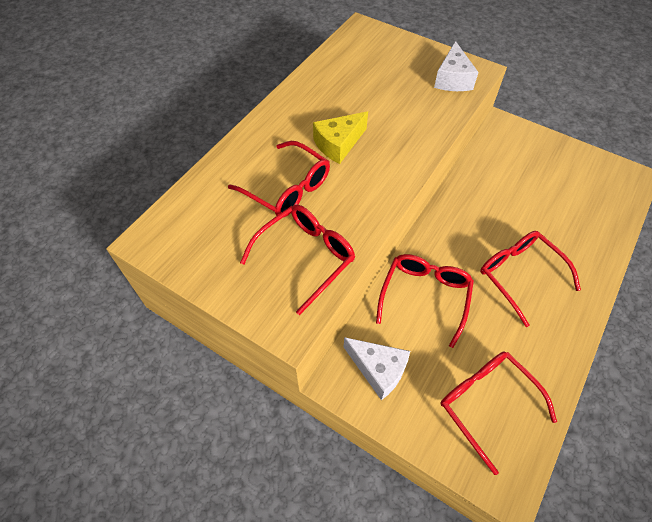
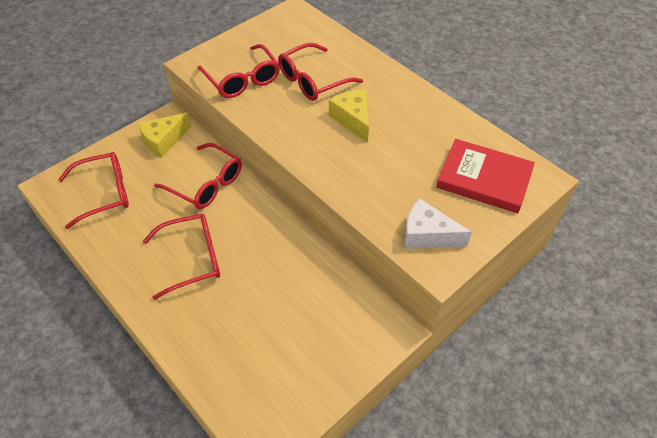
camera: 105 degrees right, 5 degrees down
(378, 55) = (484, 179): none -> red book
(378, 369) = (164, 141): white cheese -> yellow cheese

